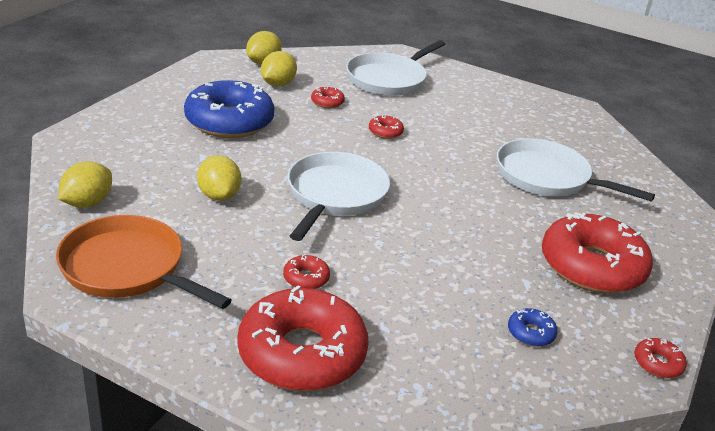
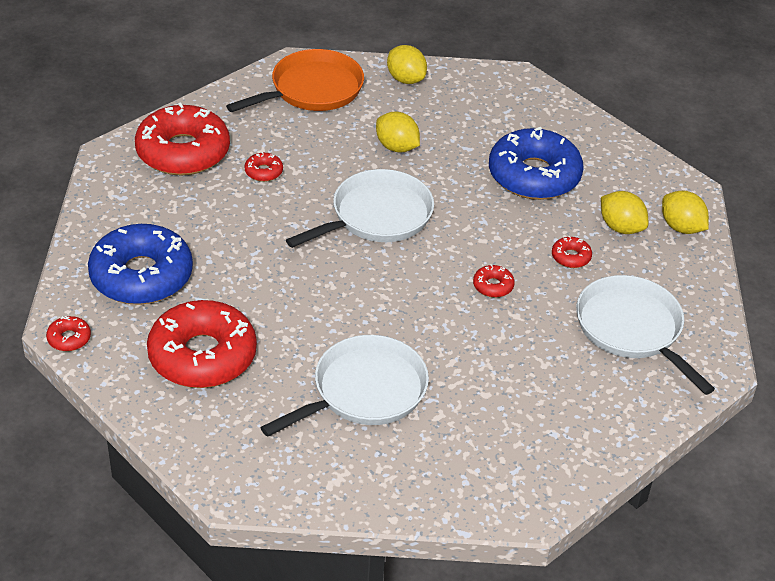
camera: 110 degrees right, 10 degrees up
(219, 196) = (397, 147): yellow lemon -> yellow lemon turned 45 degrees clockwise
(335, 195) = (377, 216): white pan -> white pan turned 75 degrees counterclockwise
(530, 333) = (141, 276): blue donut -> blue donut, size x2.47

